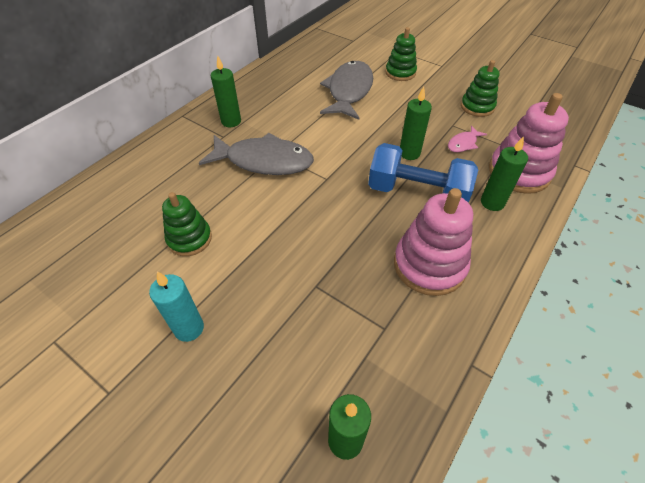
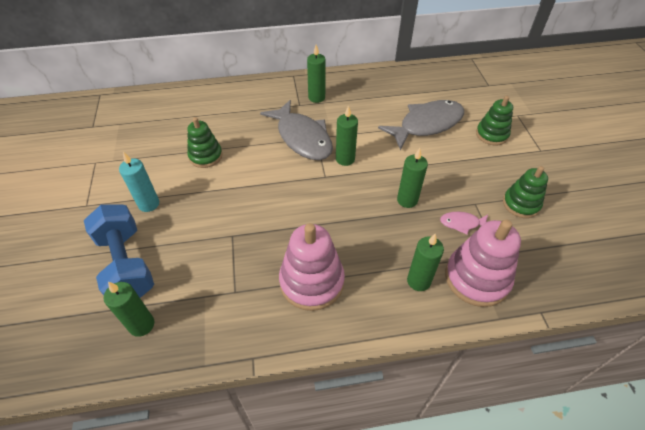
camera: 45 degrees right, 0 degrees up
(324, 155) = (345, 159): none -> green candle
(417, 193) = (372, 231): blue dumbbell -> blue dumbbell (126, 264)

